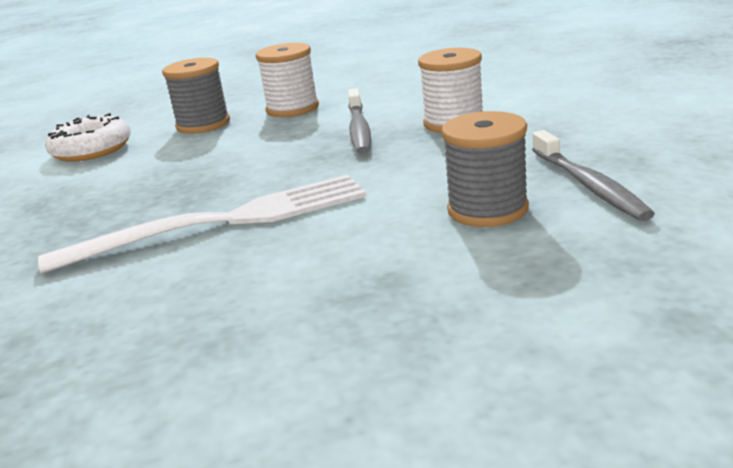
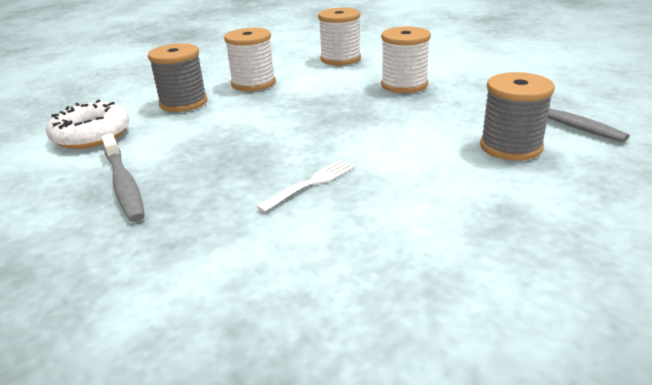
camera: 25 degrees left, 5 degrees up
(226, 221) = (311, 183): white fork -> white fork, size x0.42
(359, 129) = (334, 96): grey toothbrush -> grey toothbrush (124, 184)
(418, 86) = (340, 59): none -> white spool

